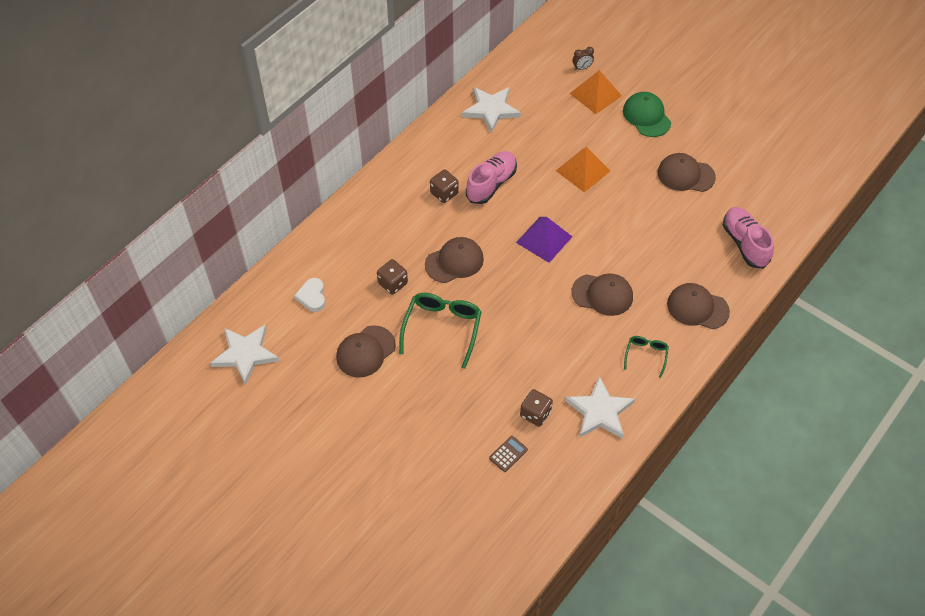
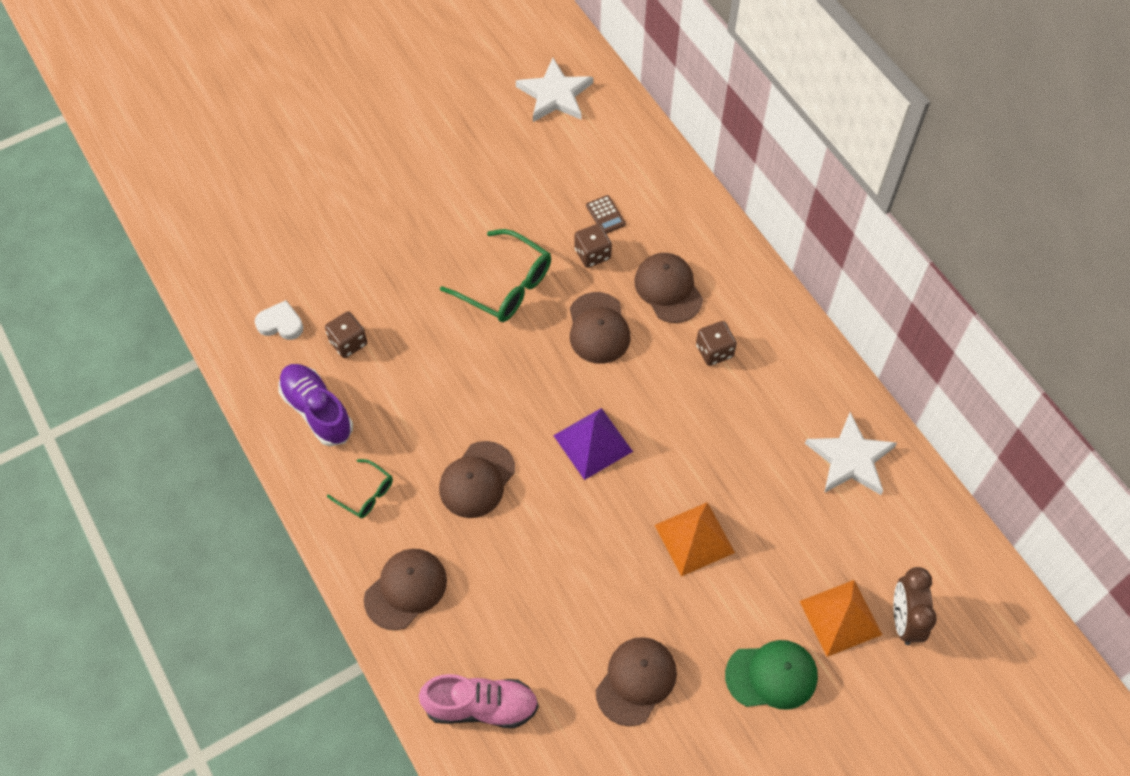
camera: 110 degrees right, 5 degrees up
(312, 296) = (606, 171): white heart -> white heart (281, 324)
(365, 351) = (508, 202): brown cap -> brown cap (668, 289)
(491, 184) = (710, 412): pink shoe -> none
(508, 454) = (313, 298): brown calculator -> brown calculator (605, 215)
(582, 68) = (904, 620): brown clock -> brown clock, size x1.82
(600, 411) = (317, 410): white star -> purple shoe

